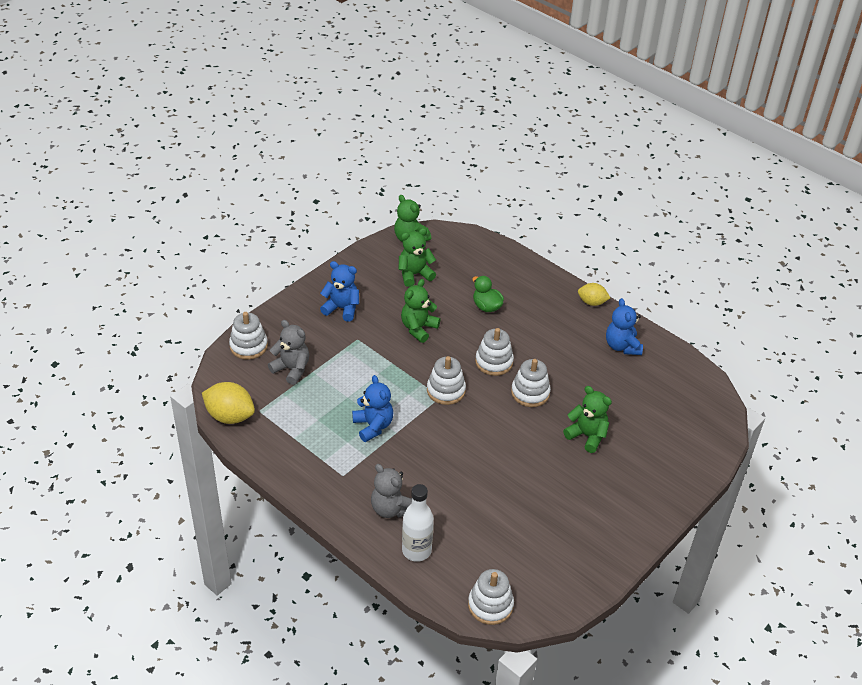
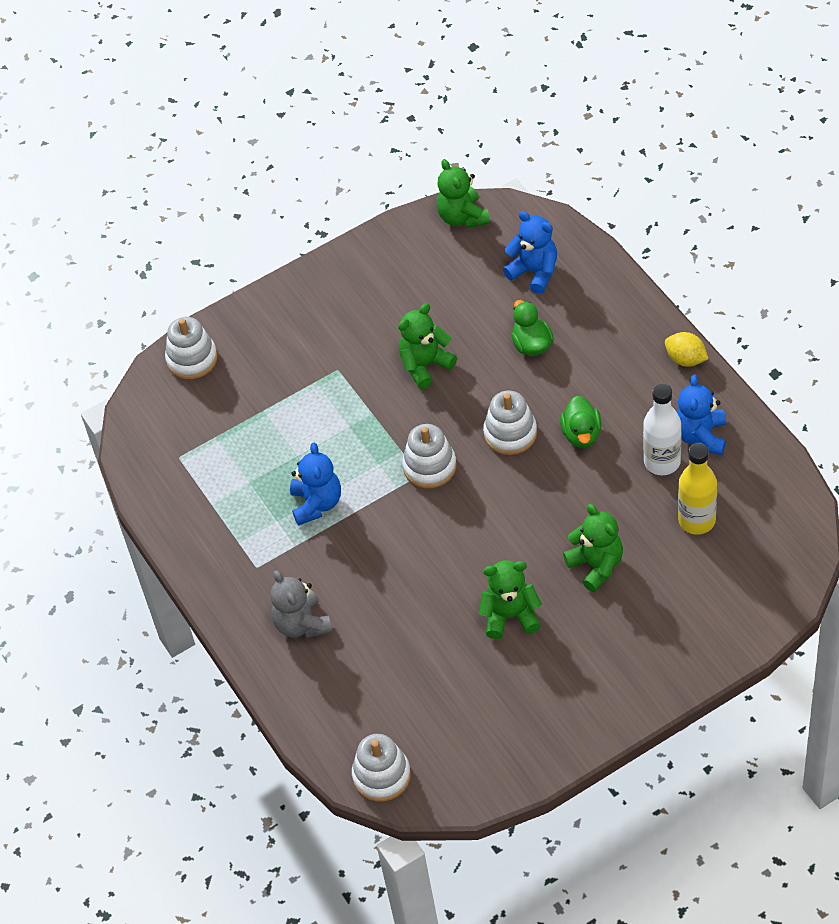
camera: 25 degrees right, 10 degrees up
(230, 416) = (140, 459): yellow lemon -> none
(291, 369) = (237, 402): grey teddy bear -> none
(342, 308) = (331, 318): blue teddy bear -> blue teddy bear (534, 272)
(414, 274) = (449, 278): green teddy bear -> green teddy bear (510, 616)
(416, 550) = (315, 686): white bottle -> white bottle (662, 462)
(530, 393) = (543, 488): white stacking toy -> none
(542, 356) = (581, 434): none -> green duck
(642, 397) = (697, 520): none -> yellow bottle

